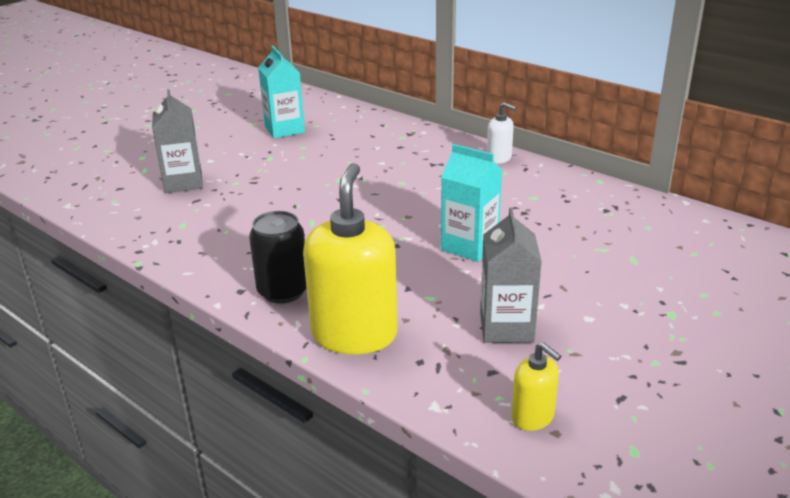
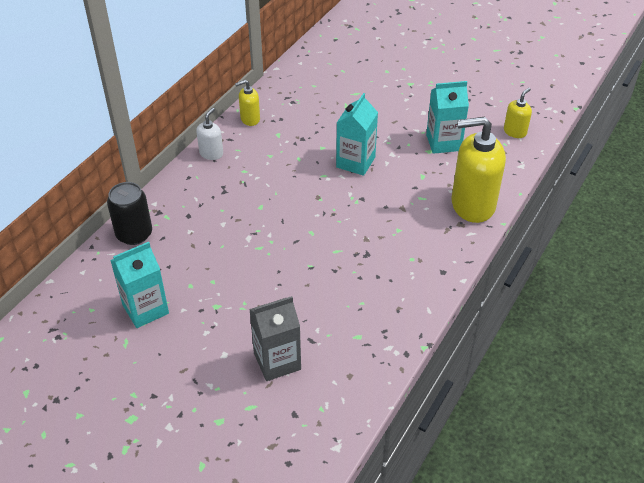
camera: 100 degrees left, 15 degrees up
(283, 291) = (437, 248): black can -> black can (134, 234)
(506, 327) = (443, 142): grey carton -> turquoise carton
(565, 181) = (250, 119): none -> yellow soap dispenser

